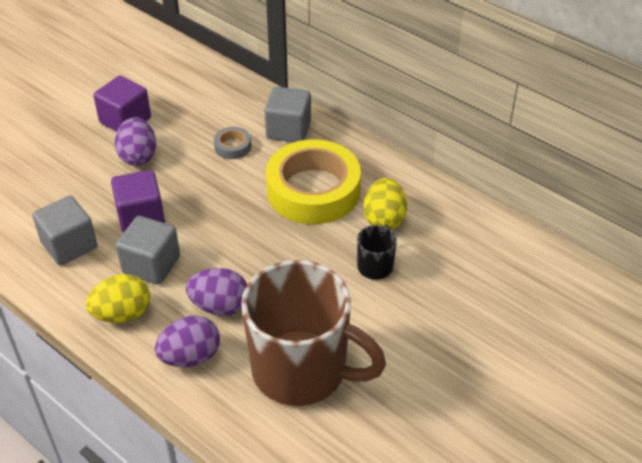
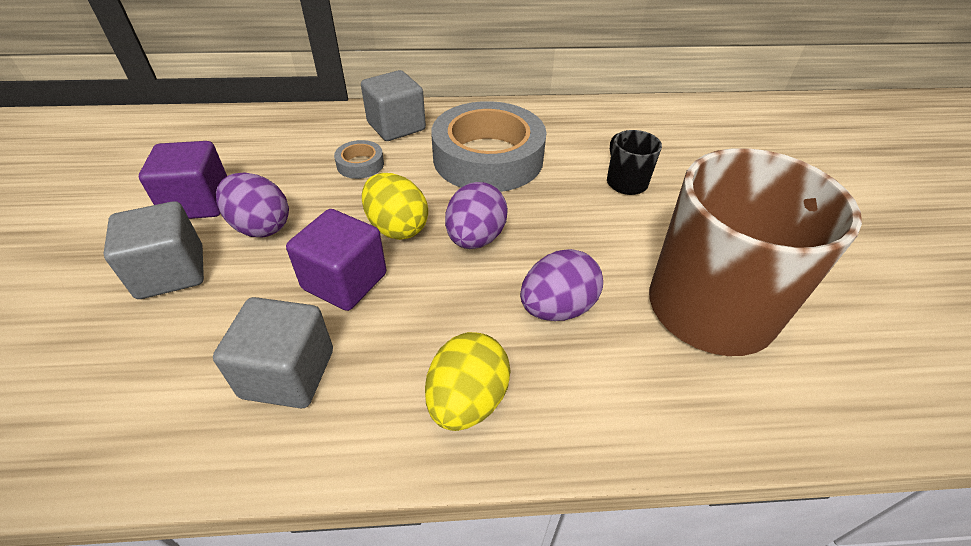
camera: 45 degrees left, 0 degrees up
(151, 265) = (426, 321): grey cube -> grey cube (171, 272)
(190, 356) = (607, 383): purple egg -> purple egg (475, 238)
(313, 190) = (488, 158): yellow tape -> grey tape
(384, 219) = (576, 146): yellow egg -> yellow egg (397, 227)

